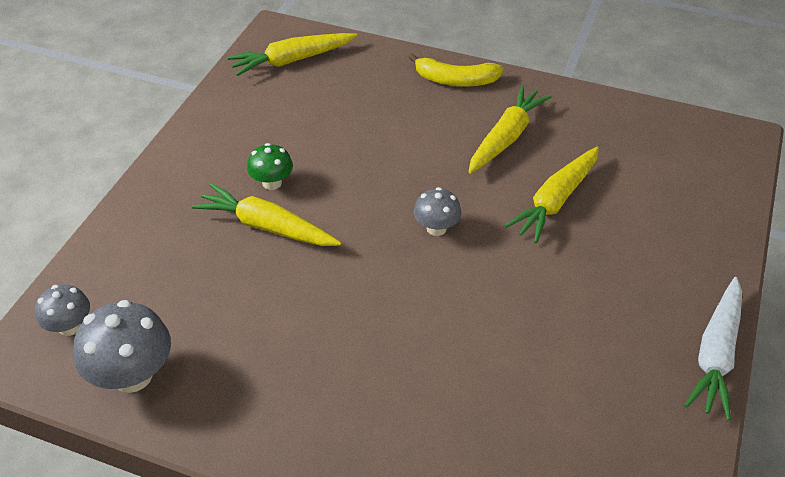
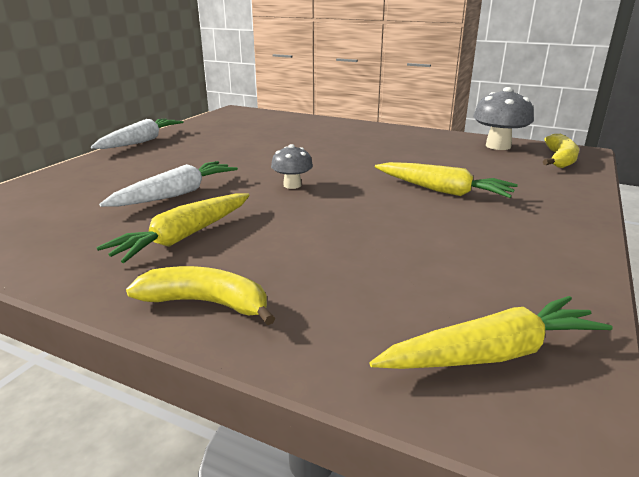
camera: 175 degrees left, 20 degrees down
(69, 326) = (560, 159): grey mushroom -> yellow banana
(272, 183) = (451, 214): green mushroom -> none
(555, 201) = (176, 194): yellow carrot -> white carrot

